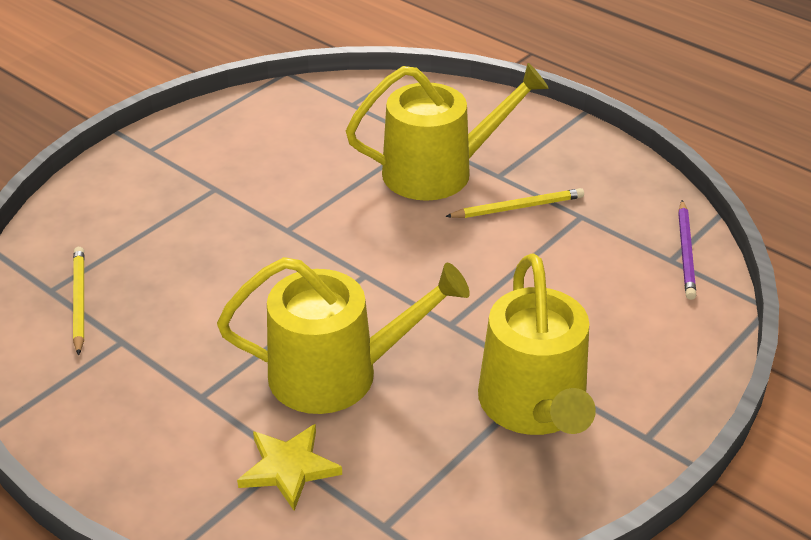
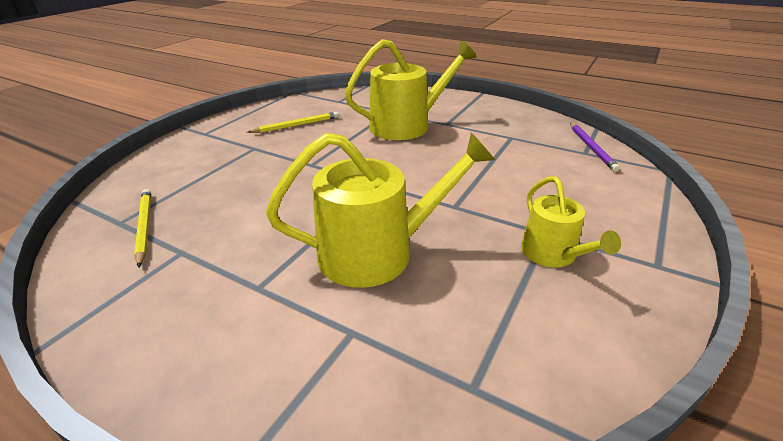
camera: 10 degrees left, 5 degrees down
(289, 468) = (356, 341): yellow star -> none
(518, 207) = (467, 137): yellow pencil -> yellow pencil (296, 125)
(535, 406) = (553, 254): yellow watering can -> yellow watering can, size x0.58

